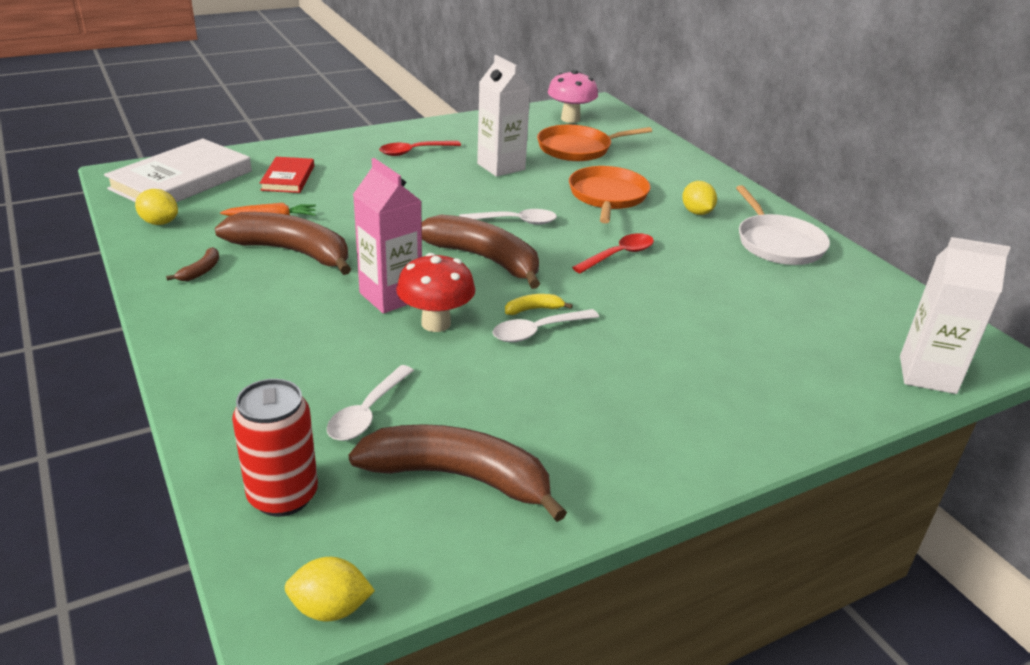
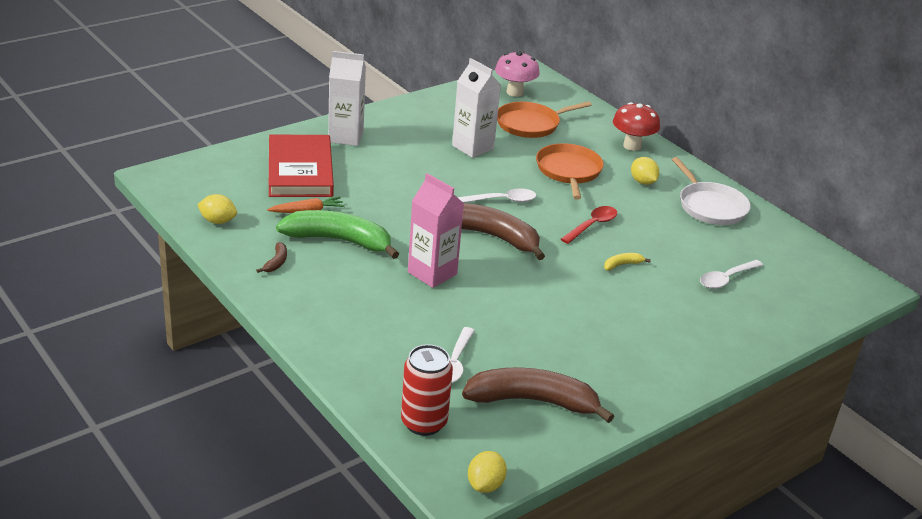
camera: 10 degrees left, 0 degrees up
(182, 180) = (212, 179): white book -> none
(288, 178) = (300, 171): red book -> red book, size x1.85
(292, 252) = (339, 240): brown banana -> green banana
(330, 608) = (485, 485): yellow lemon -> yellow lemon turned 60 degrees counterclockwise
(414, 152) = (394, 136): red spoon -> none
(436, 323) = (475, 293): red mushroom -> red mushroom (632, 146)
(533, 309) = (542, 276): yellow banana -> yellow banana (622, 265)
(538, 331) = (551, 294): white spoon -> white spoon (726, 279)
(927, 375) = (828, 306): white carton -> white carton (346, 137)

